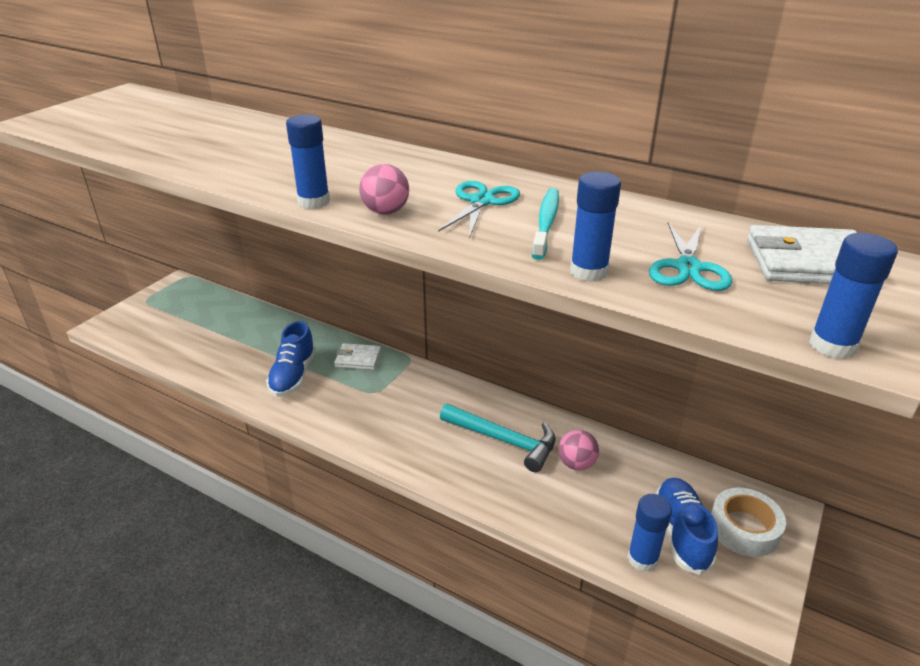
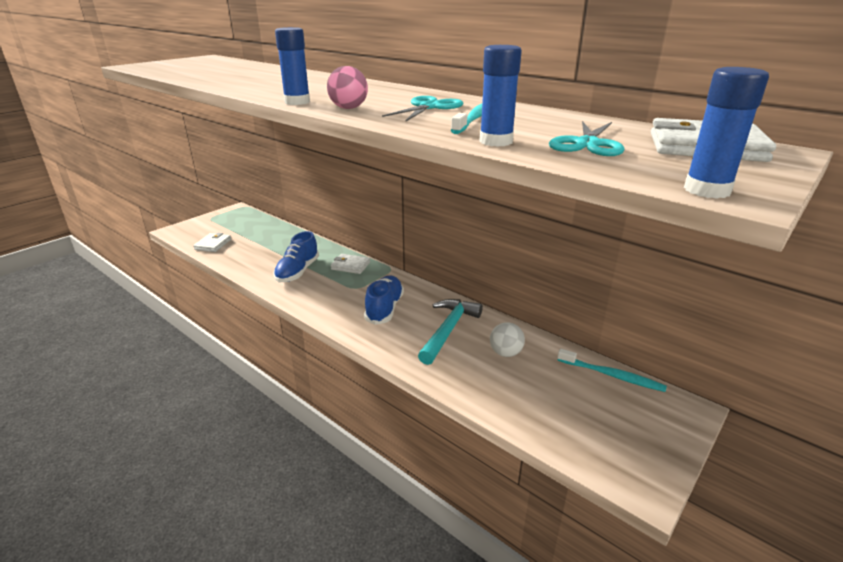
camera: 10 degrees right, 5 degrees down
(165, 344) = (213, 244): none -> white wallet
(503, 440) = (448, 330): turquoise hammer -> turquoise hammer turned 105 degrees counterclockwise
(576, 464) = (505, 353): pink ball -> white ball
(642, 559) = (545, 430): blue glue stick -> none
(681, 533) = (586, 415): blue shoe -> blue shoe (384, 309)
(698, 478) = (612, 375): none -> turquoise toothbrush
(744, 528) = (646, 418): white tape -> none

